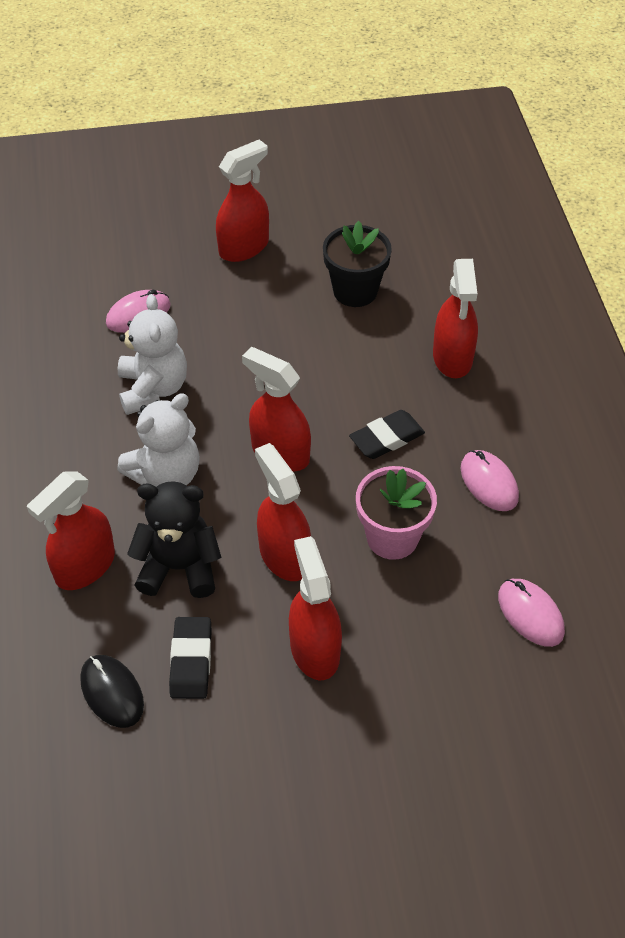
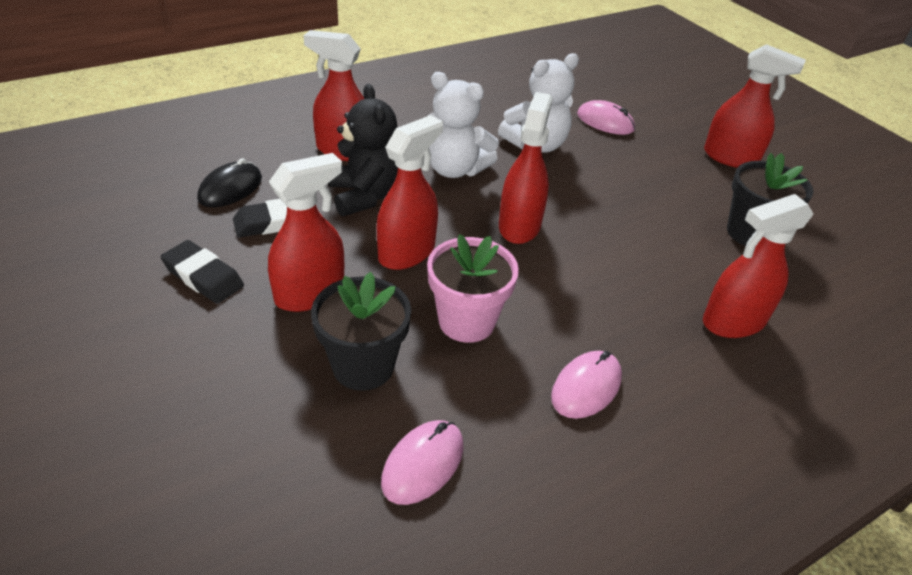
camera: 65 degrees right, 10 degrees down
(386, 438) = (587, 292): black eraser -> black eraser (203, 276)
(420, 629) = (363, 366): none -> black flower pot

